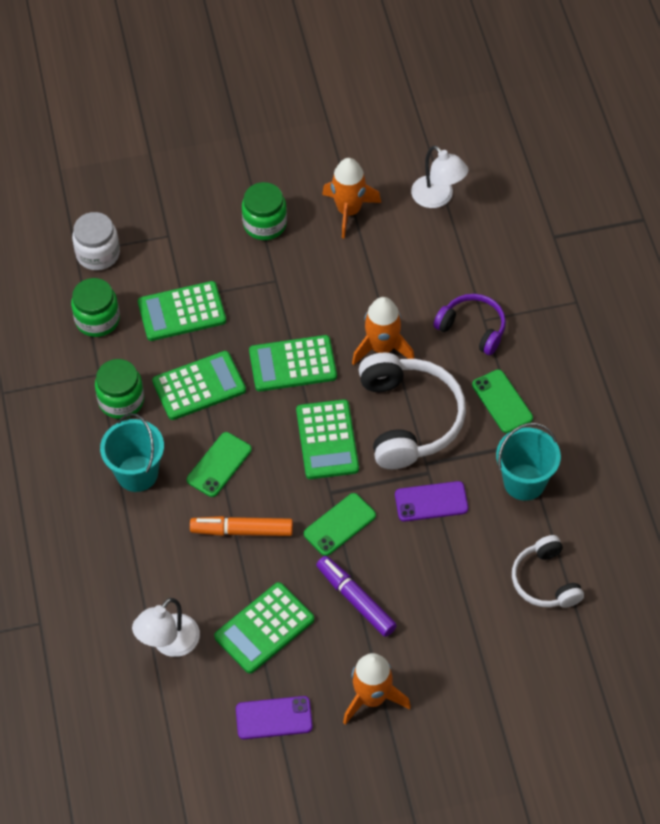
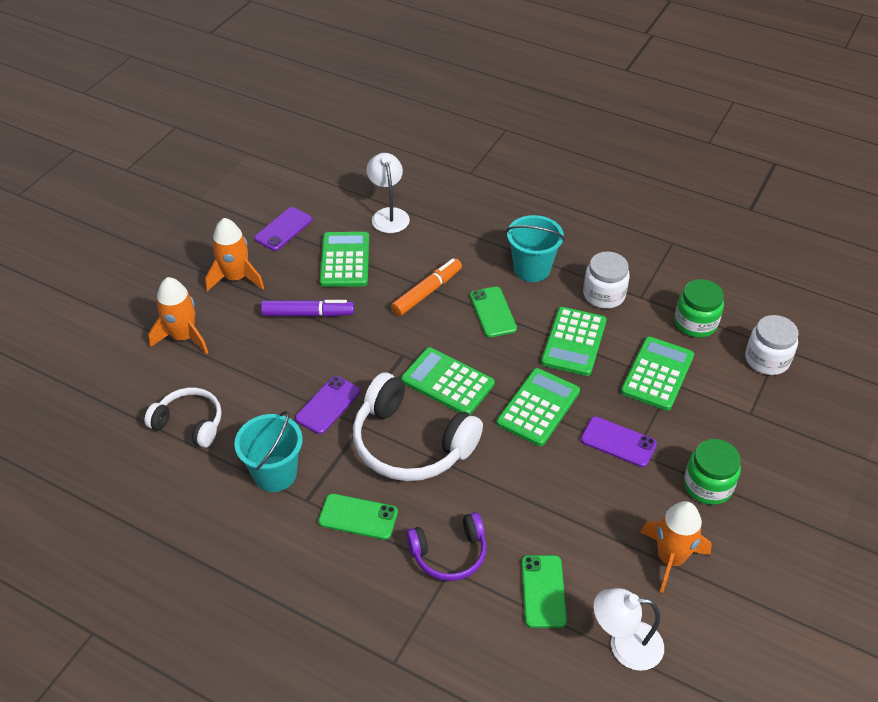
camera: 130 degrees right, 10 degrees down
(121, 400) = (604, 295): green jar -> white jar
(276, 296) = (618, 442): none -> purple phone
(339, 525) = (371, 343): green phone -> green phone (543, 591)
(382, 348) = (495, 475): orange rocket -> orange rocket (184, 337)

